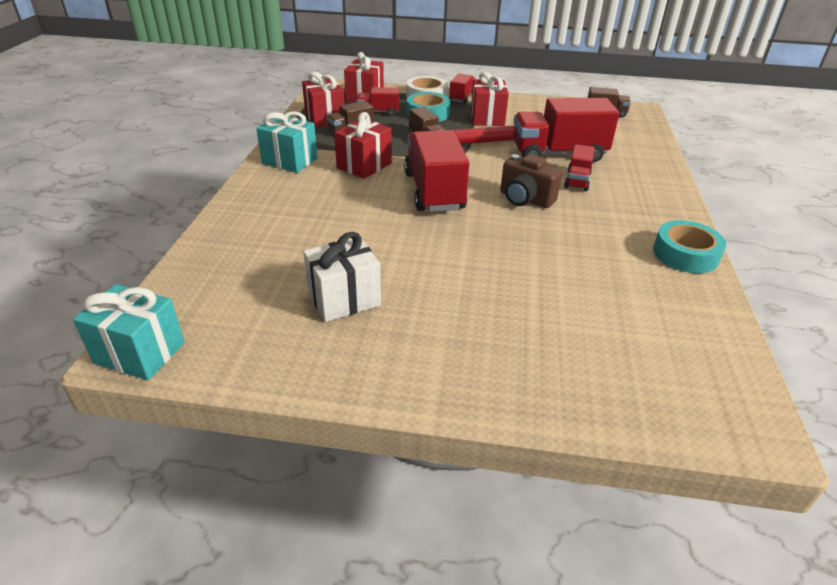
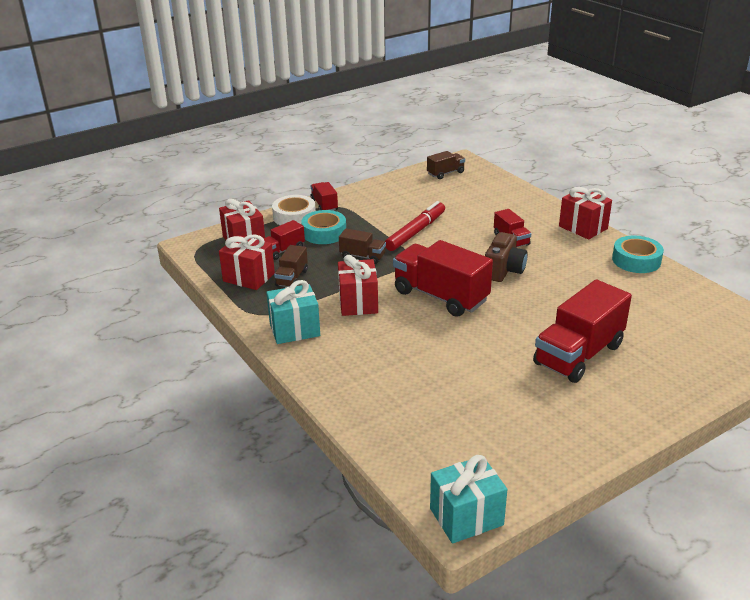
camera: 40 degrees left, 5 degrees down
(344, 299) = (518, 402): white gift -> none
(487, 118) = (374, 216): red gift -> red gift (583, 227)
(525, 199) = (504, 271): brown camera -> brown camera turned 60 degrees counterclockwise
(558, 154) = (469, 224): red truck -> red truck (578, 354)

